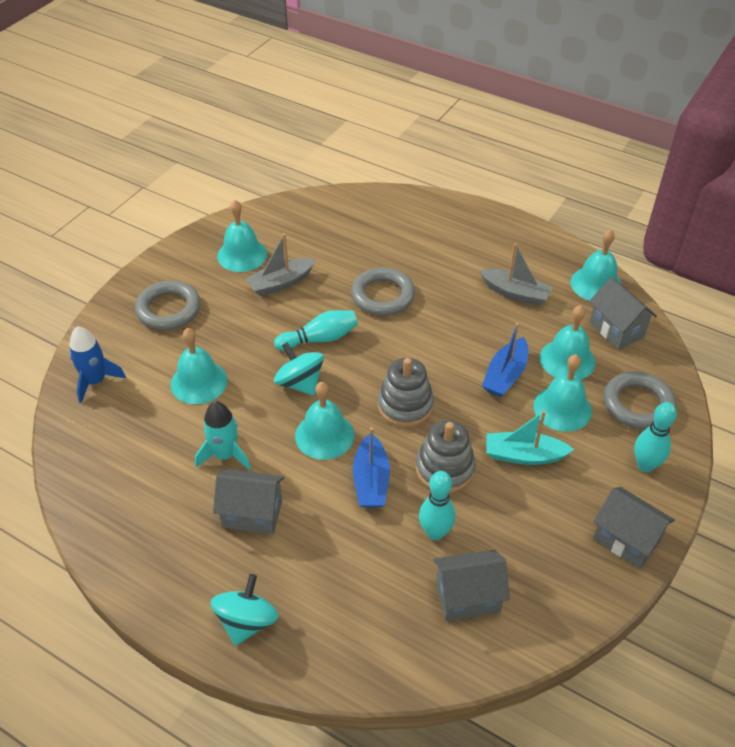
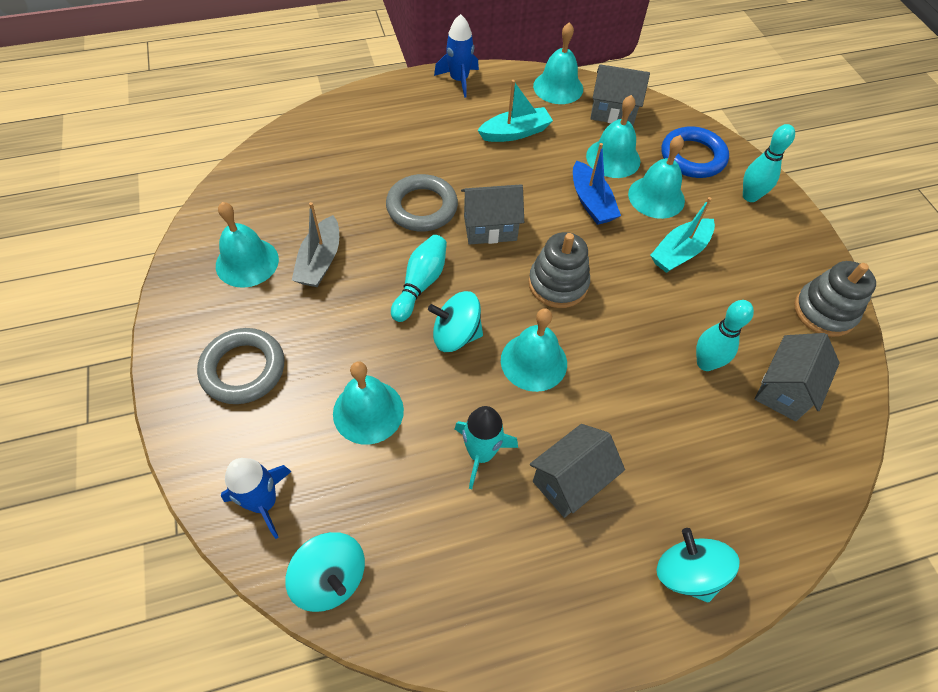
camera: 50 degrees left, 10 degrees up
(77, 443) = (331, 578): none -> turquoise spinning top
(371, 480) = (614, 365): blue boat -> none
(445, 469) = (647, 309): grey stacking toy -> grey stacking toy (824, 311)
(515, 293) = (515, 133): grey boat -> turquoise boat
(524, 232) = (459, 80): none -> blue rocket
(626, 540) = (806, 258): grey house -> grey house (490, 228)
(637, 404) = (692, 157): grey ring -> blue ring

